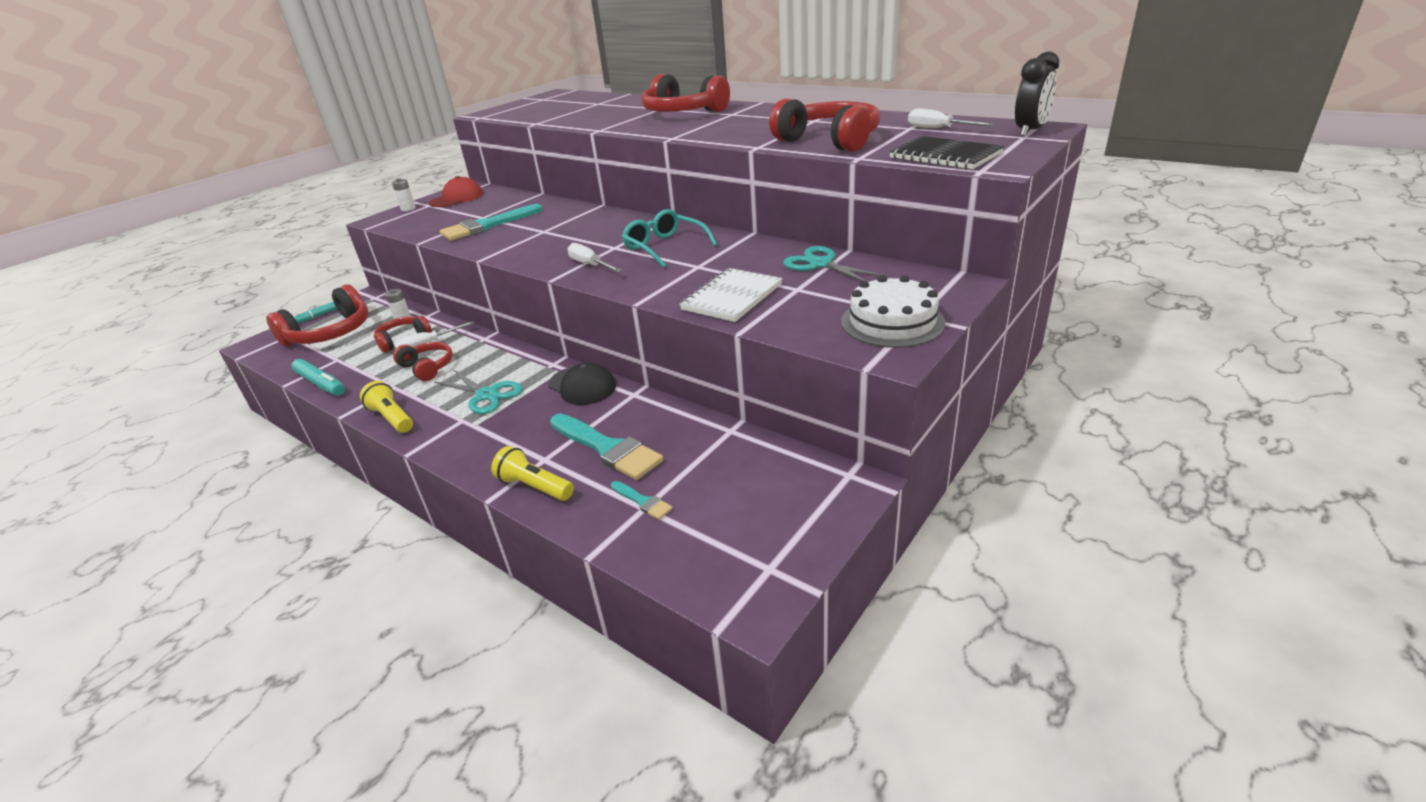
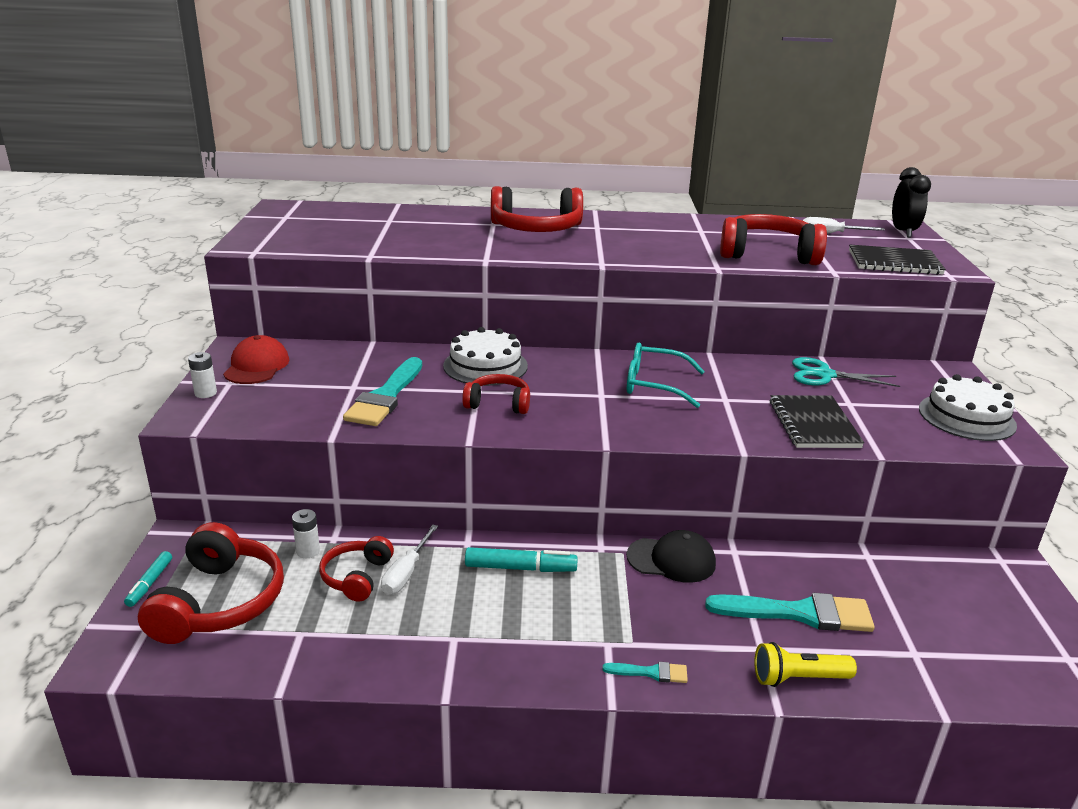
camera: 40 degrees left, 5 degrees down
(321, 384) = (337, 672): turquoise marker -> turquoise marker (520, 568)
(392, 418) = (519, 675): yellow flashlight -> none
(428, 367) = (456, 599): red headphones -> red headphones (498, 403)
(486, 395) = (587, 606): turquoise scissors -> none
(577, 217) = (485, 366): none -> white cake
(590, 265) = (615, 421): white screwdriver -> none
(643, 501) = (905, 648): turquoise brush -> turquoise brush (651, 672)
(732, 297) = (813, 424): white notebook -> black notebook

